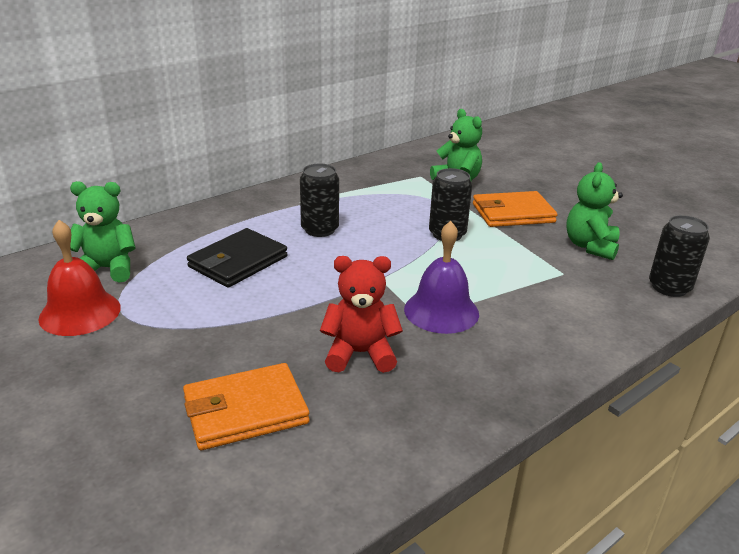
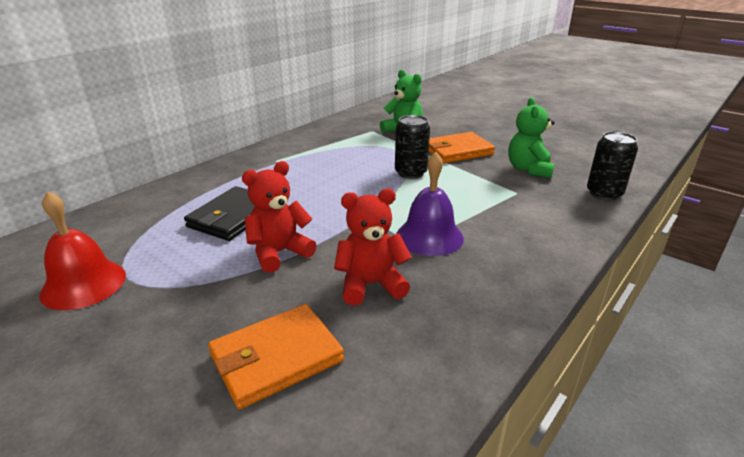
camera: 10 degrees left, 0 degrees up
(107, 269) = (106, 239): green teddy bear -> none
(275, 307) = (279, 253): none -> red teddy bear
(320, 229) = (300, 181): black can -> none

